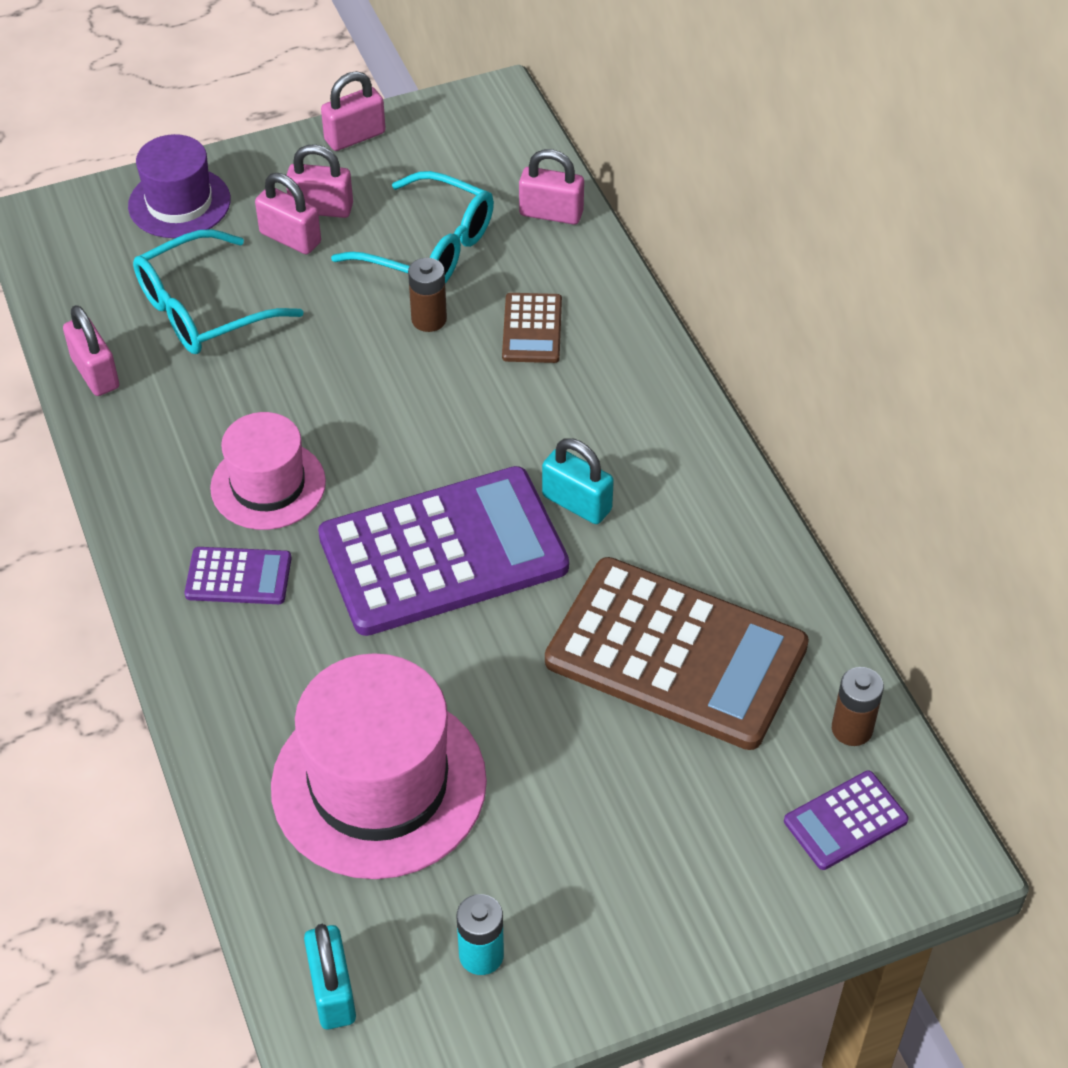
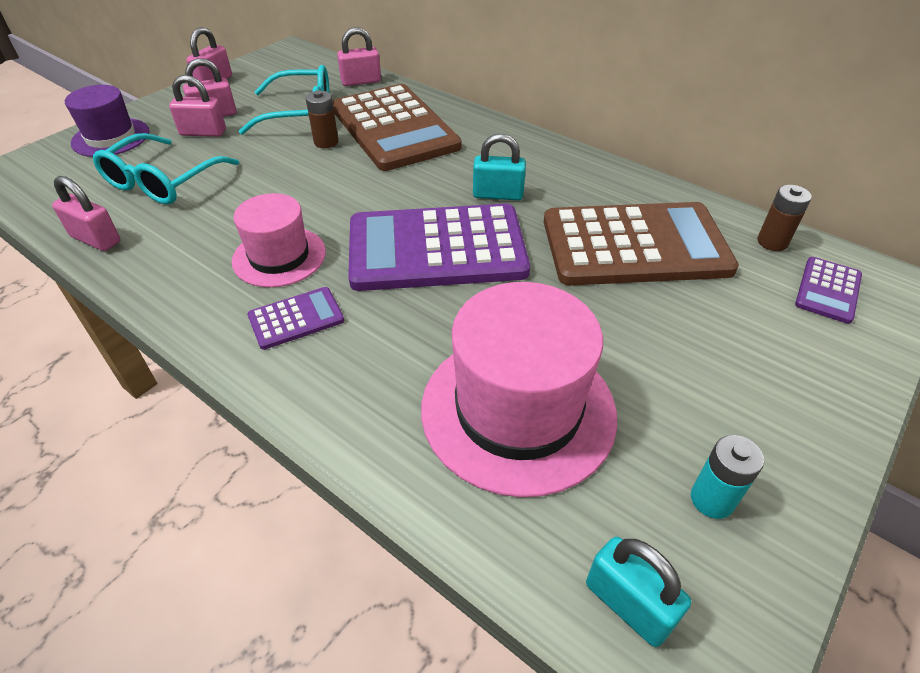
camera: 30 degrees left, 5 degrees down
(443, 552) = (436, 249): purple calculator -> purple calculator turned 135 degrees counterclockwise
(532, 329) = (394, 128): brown calculator -> brown calculator, size x2.26

